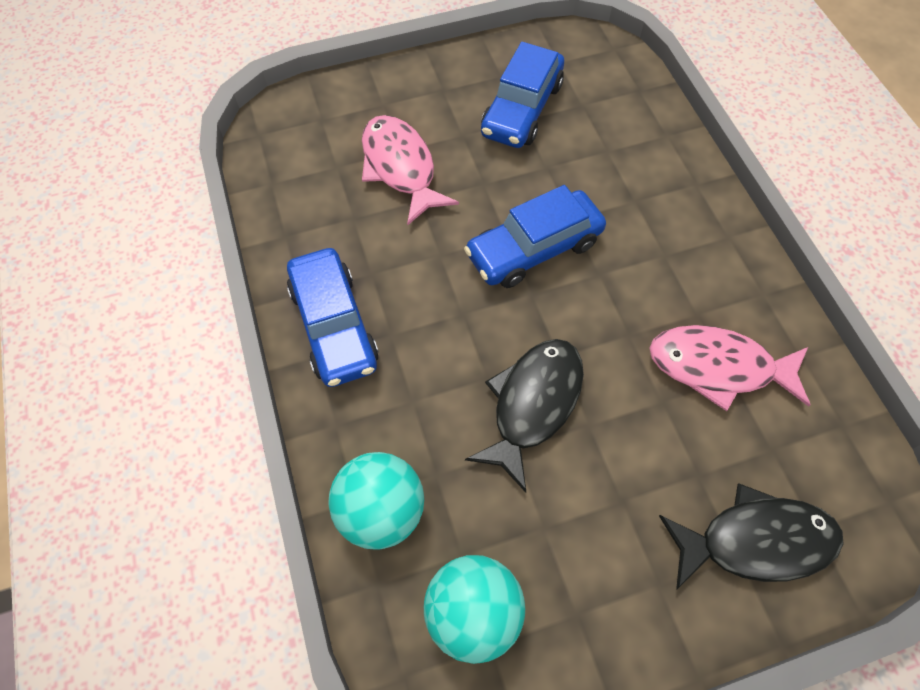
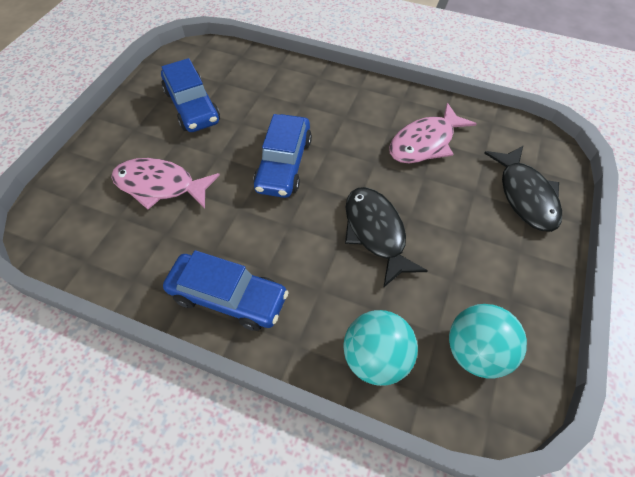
camera: 50 degrees left, 5 degrees down
(756, 541) = (525, 195): black fish -> black fish turned 135 degrees clockwise

